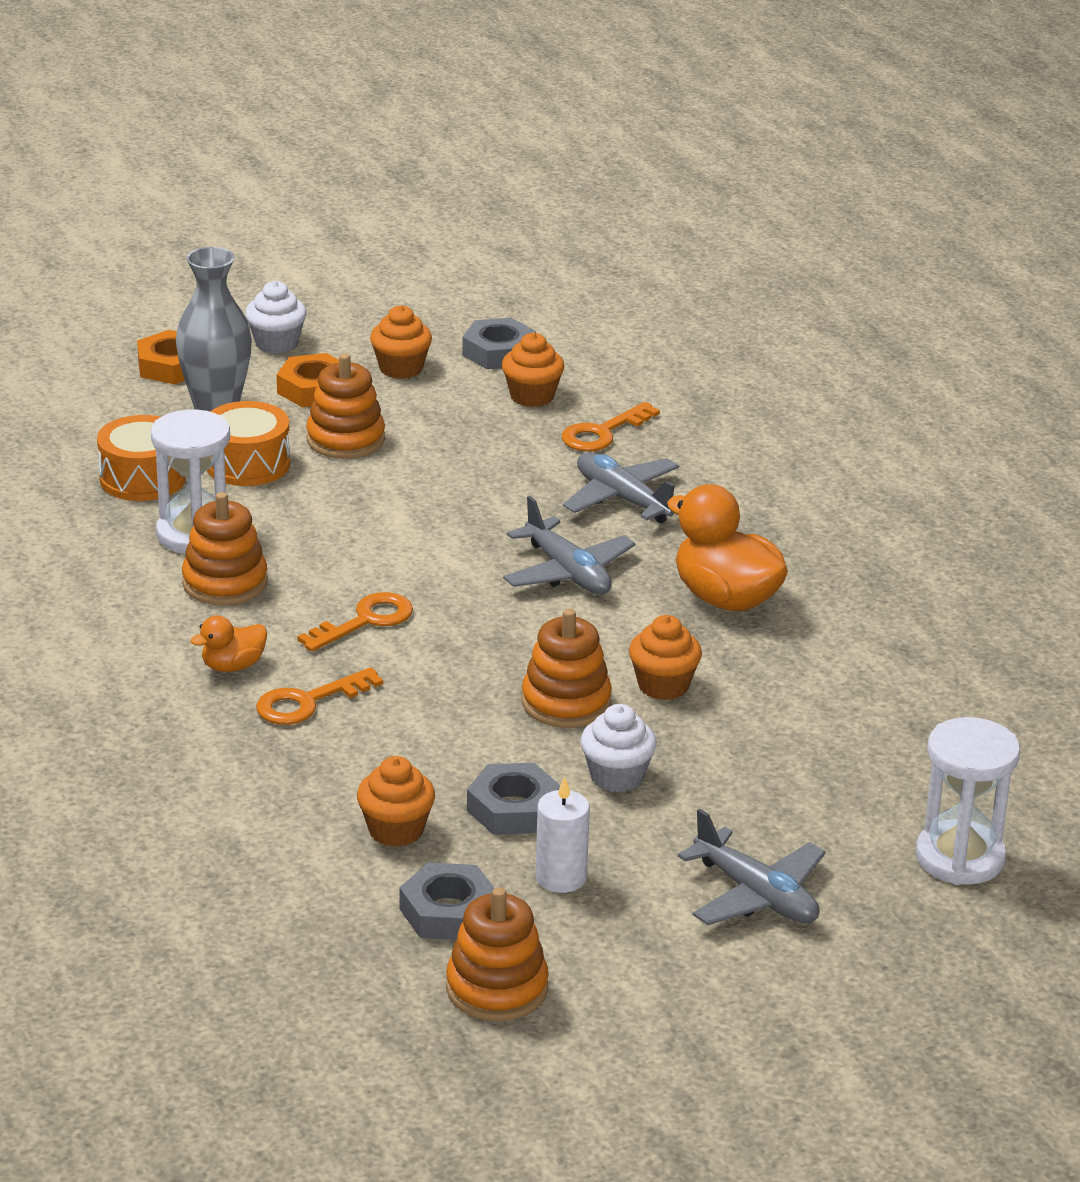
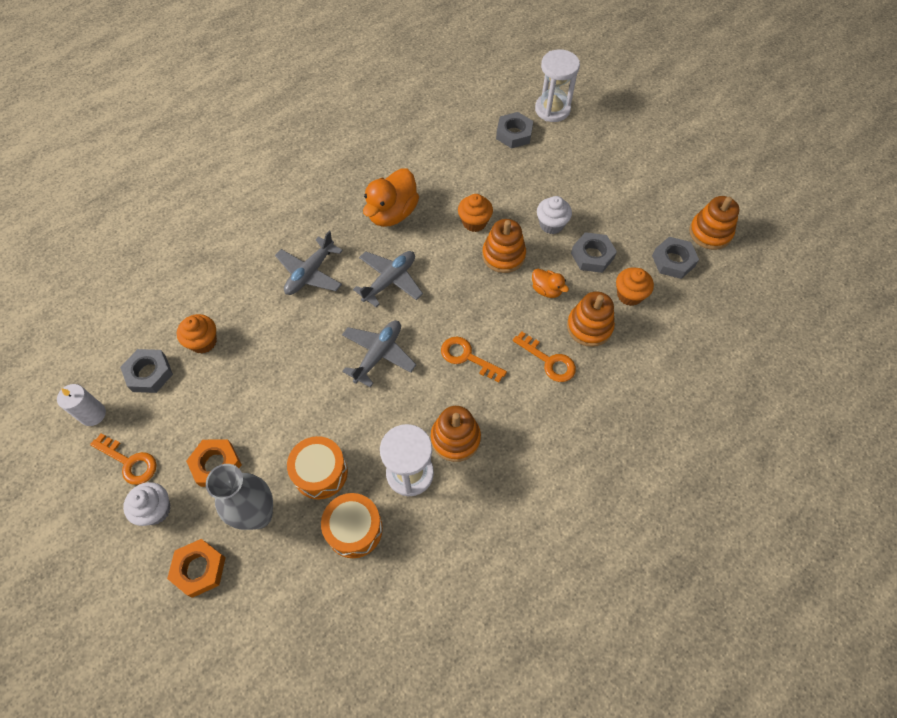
camera: 105 degrees left, 30 degrees up
(233, 666) = (532, 406): orange duck -> orange duck (546, 290)
(345, 439) = (277, 426): orange stacking toy -> orange stacking toy (589, 327)
(401, 368) = (179, 422): orange cupcake -> none
(561, 877) = (630, 228): white candle -> white candle (93, 414)
(602, 433) = (240, 297): orange key -> orange key (129, 462)
(756, 895) = (607, 164): grey plane -> grey plane (378, 355)
(895, 785) = (514, 134): none -> grey nut

